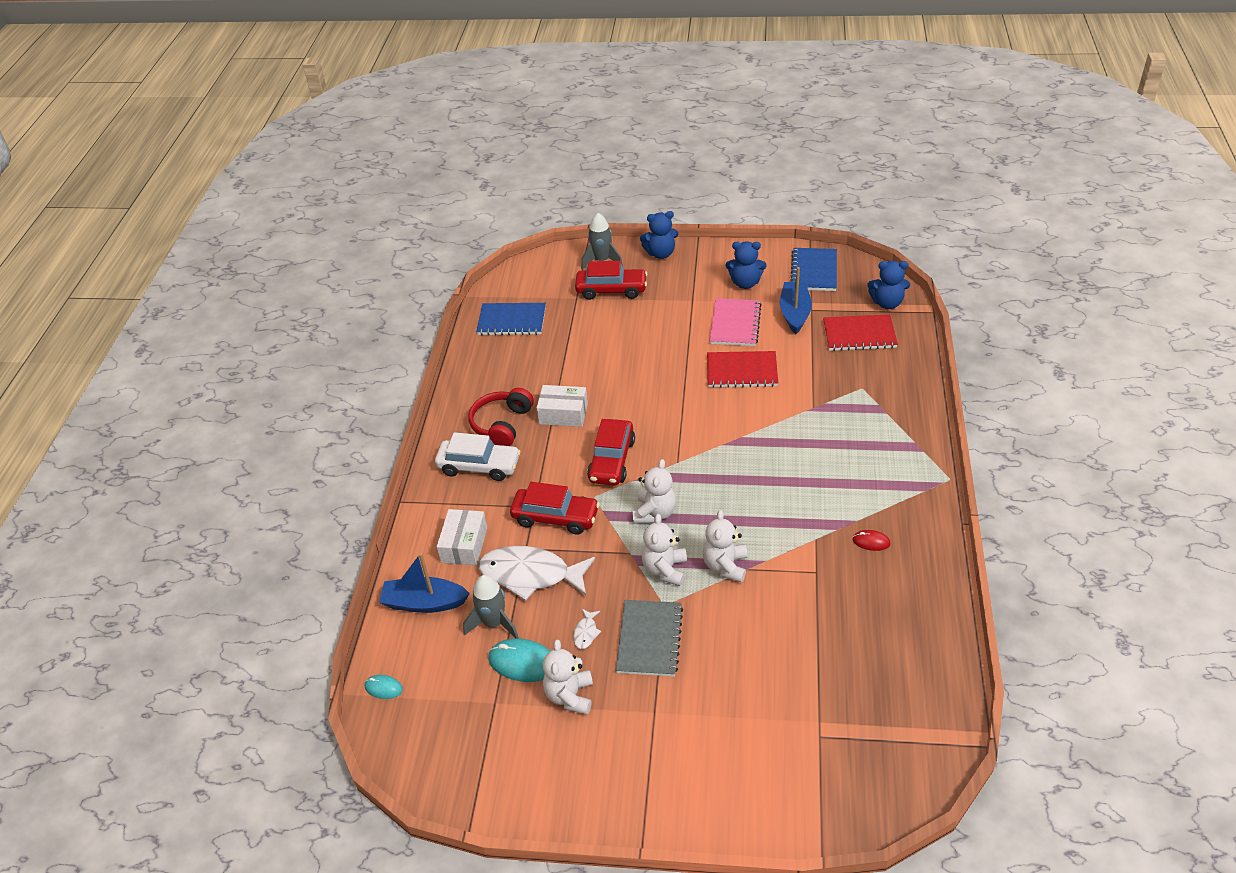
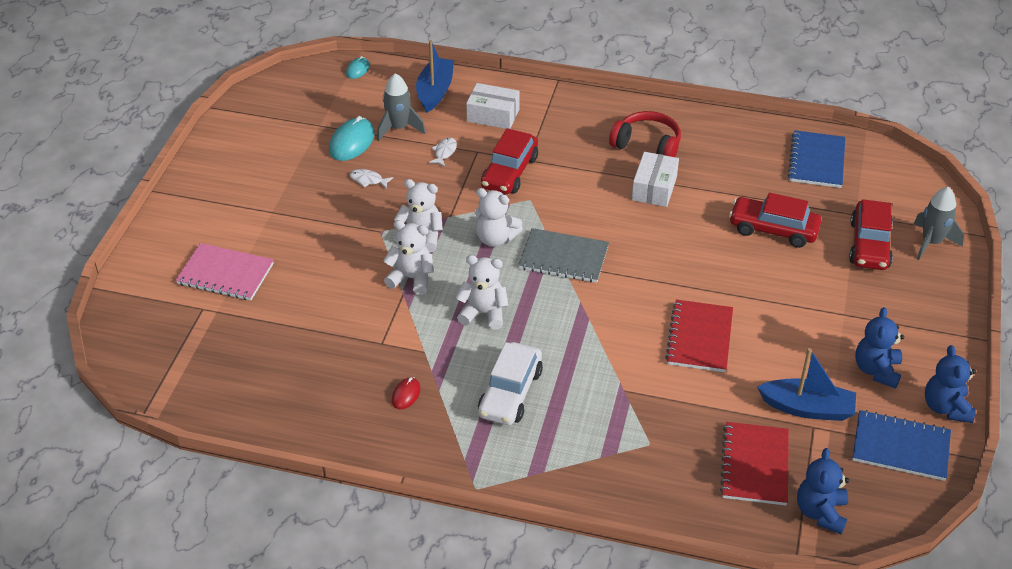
camera: 95 degrees right, 0 degrees up
(479, 466) = (591, 128): white car -> white car (510, 393)
(530, 575) = (444, 152): white fish -> white fish, size x0.40
(570, 696) = (308, 165): white teddy bear -> white teddy bear (483, 313)
(612, 460) = (576, 216): red car -> red car (773, 230)
(649, 639) = (346, 217): grey notebook -> grey notebook (563, 257)
(660, 253) = (946, 297): blue teddy bear -> blue teddy bear (946, 407)
(735, 324) = (791, 346): pink notebook -> pink notebook (225, 274)

